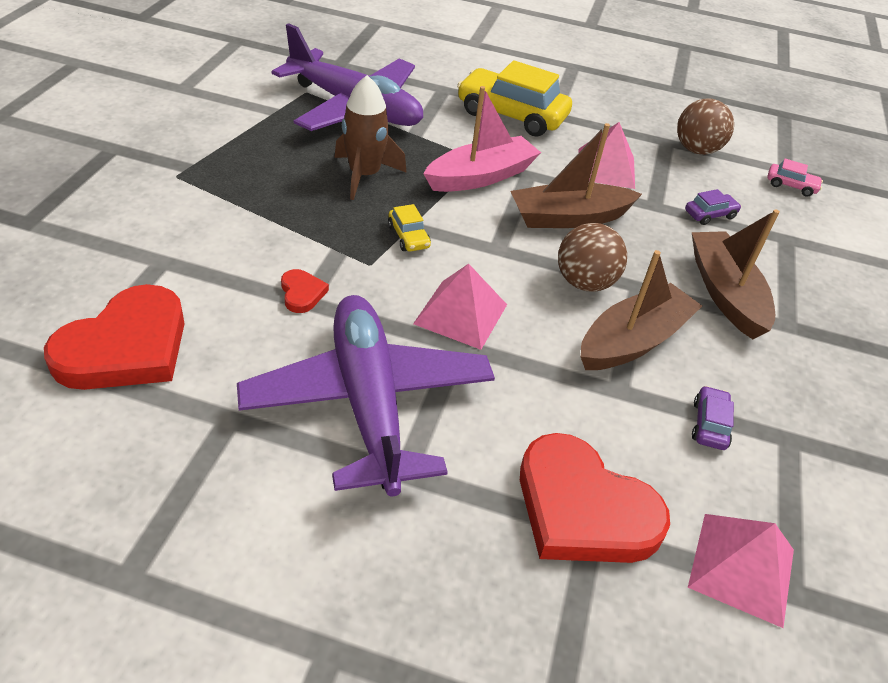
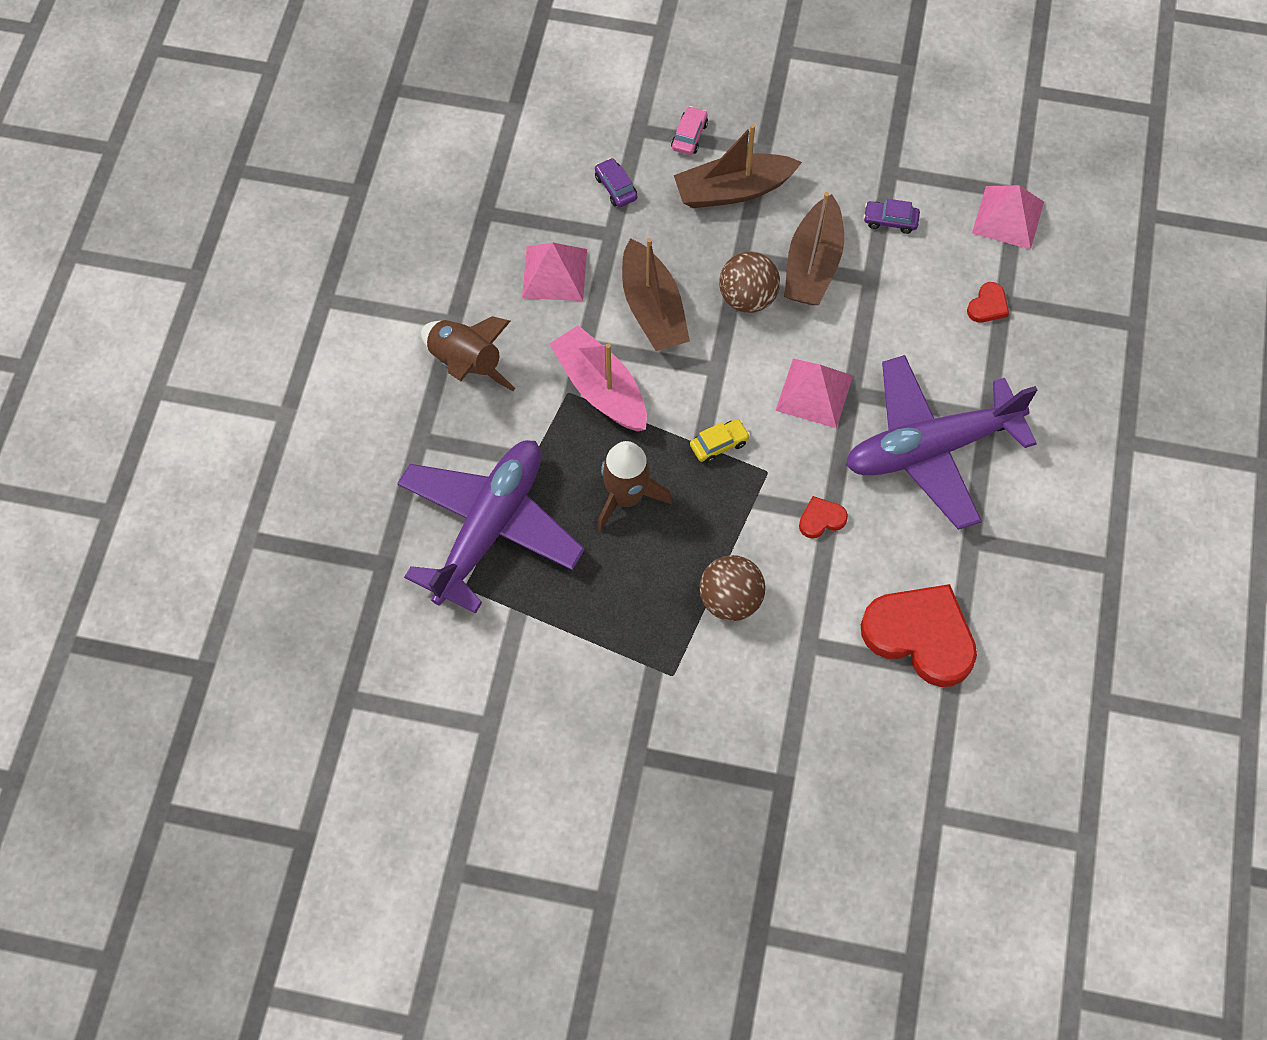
camera: 90 degrees left, 20 degrees up
(511, 115) = (466, 364): yellow car -> brown rocket
(583, 508) = (988, 305): red heart -> red heart, size x0.43
(633, 341) = (813, 265): brown boat -> brown boat turned 120 degrees counterclockwise
(696, 150) = (496, 185): brown ball -> brown ball (730, 600)
(791, 185) = (545, 109): pink car -> pink car (689, 136)

